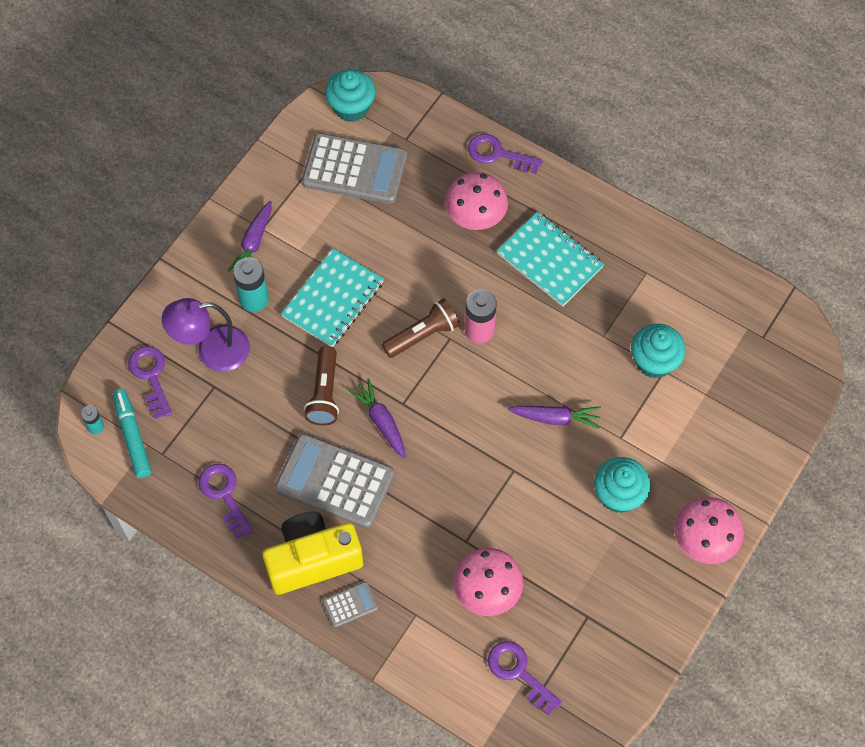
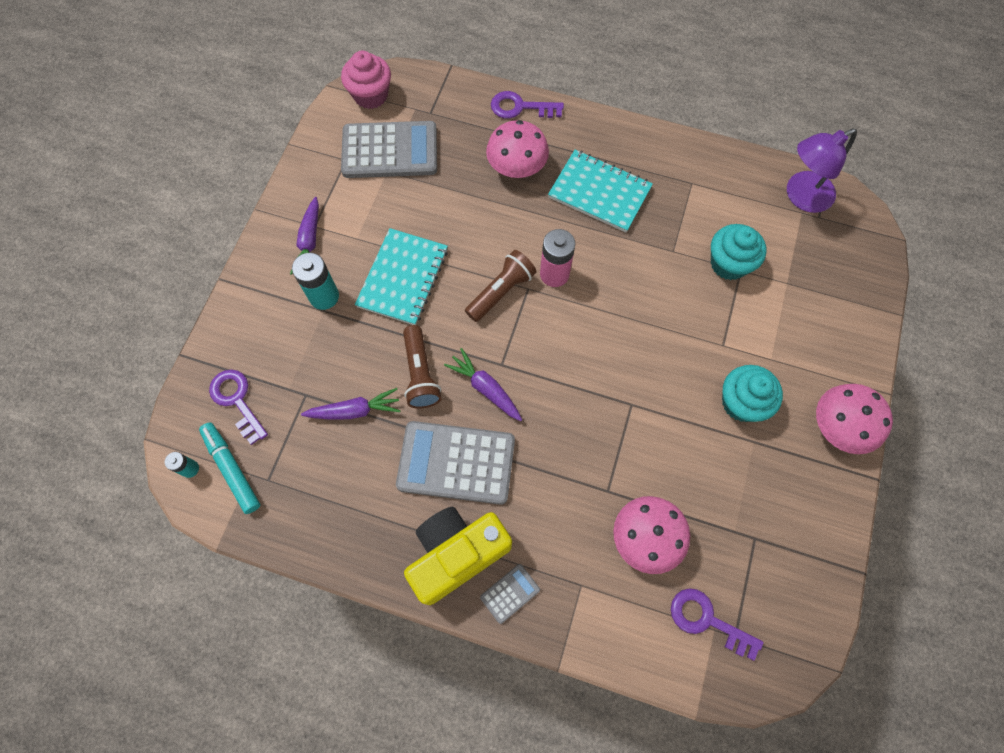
camera: 15 degrees left, 5 degrees up
(212, 351) = (294, 359): purple lamp -> purple lamp (801, 196)
(224, 495) = (345, 507): purple key -> none
(351, 107) = (371, 95): turquoise cupcake -> pink cupcake
(555, 418) = (655, 342): purple carrot -> purple carrot (355, 410)

